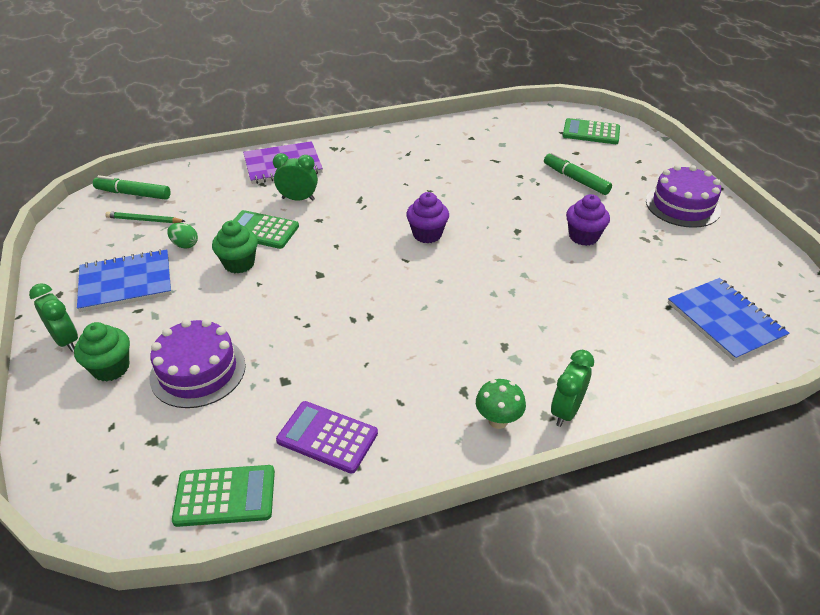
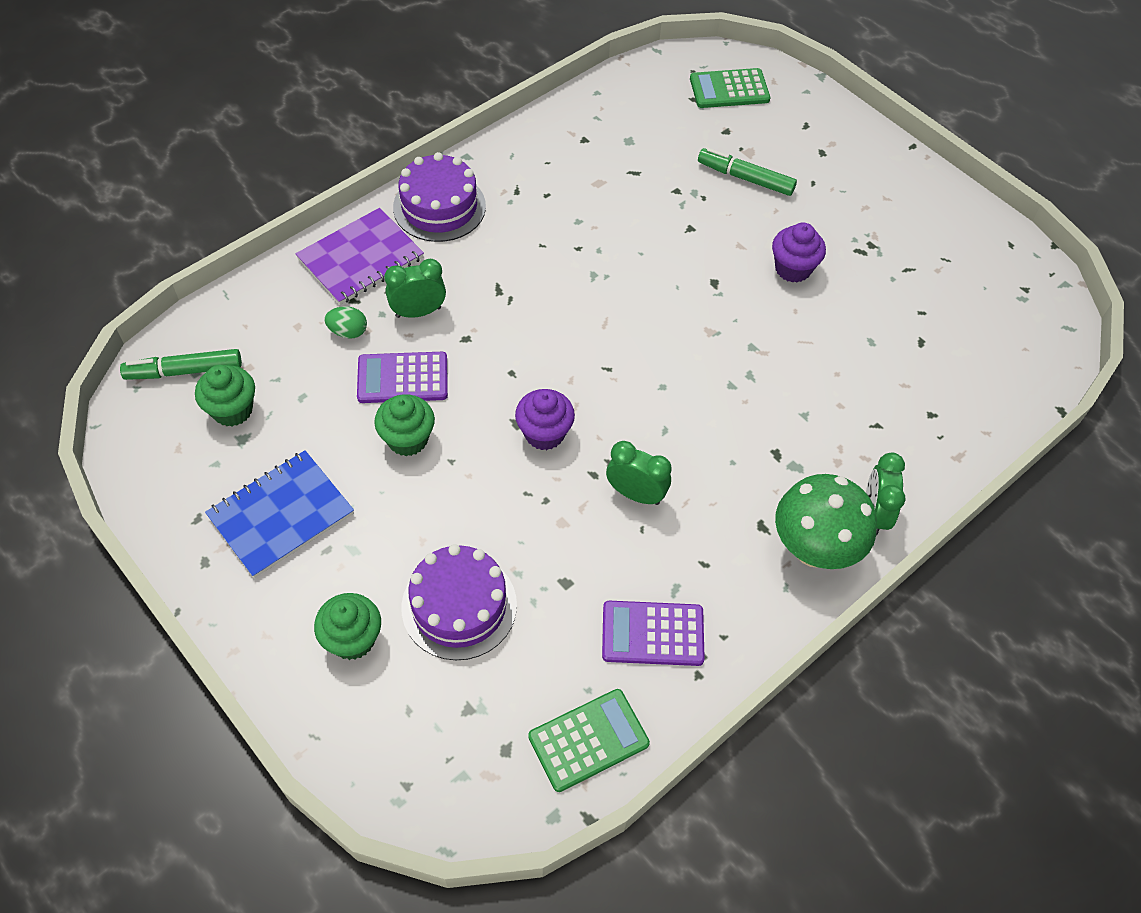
camera: 25 degrees left, 15 degrees up
(66, 340) = (268, 623): green clock -> green clock (636, 494)
(144, 220) = (232, 410): green pencil -> green cupcake
(185, 245) = (317, 432): green egg -> green egg (348, 332)
(261, 230) = (402, 378): green calculator -> purple calculator
(427, 234) = (612, 321): purple cupcake -> purple cupcake (544, 433)
(498, 420) = (813, 549): green mushroom -> green mushroom, size x1.79
(682, 205) = (882, 186): purple cake -> purple cake (439, 207)
(725, 320) = (982, 343): blue notebook -> none

